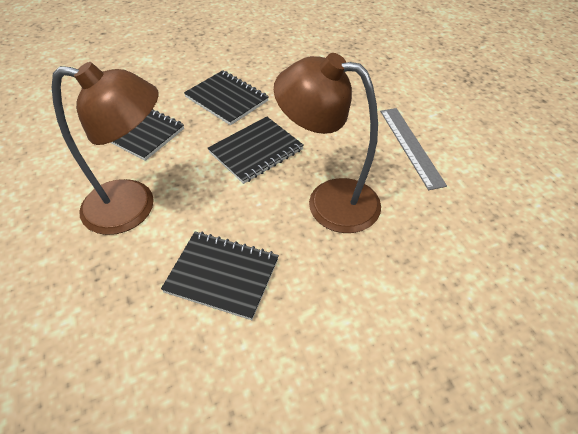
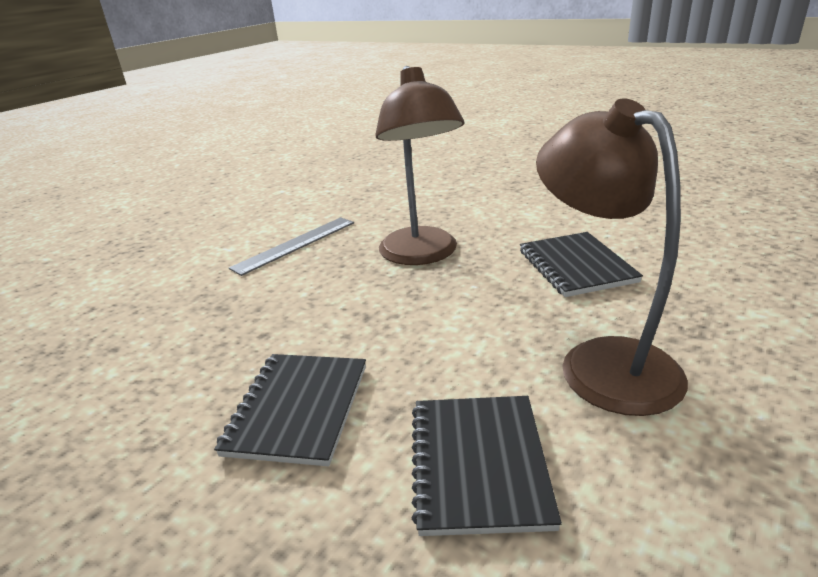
camera: 120 degrees left, 20 degrees down
(256, 151) = (396, 323): black notebook -> none

